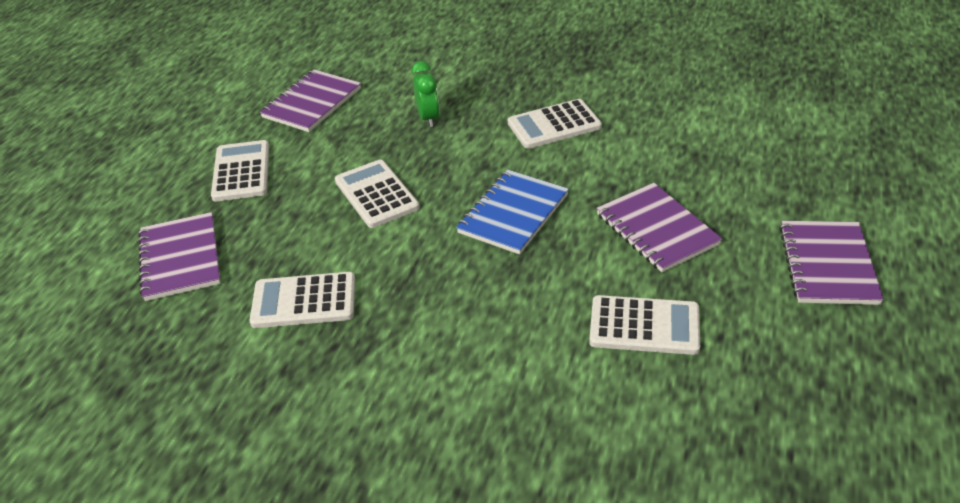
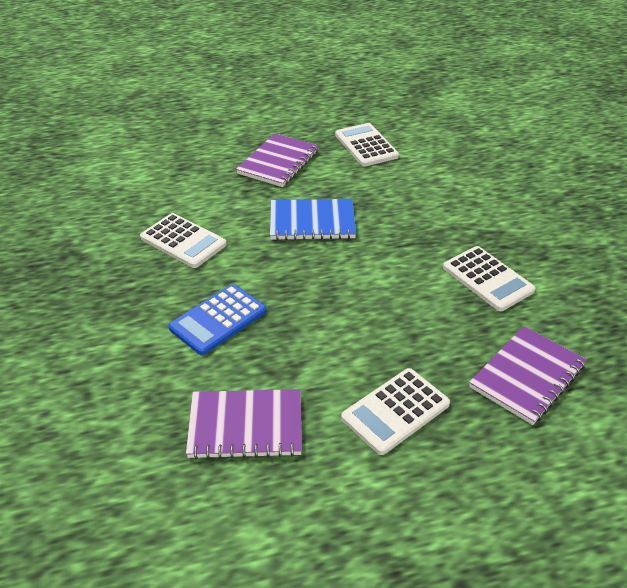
camera: 125 degrees left, 0 degrees up
(376, 194) = (349, 300): white calculator -> none
(428, 118) = (218, 320): green clock -> blue calculator
(828, 265) = (263, 106): purple notebook -> none

